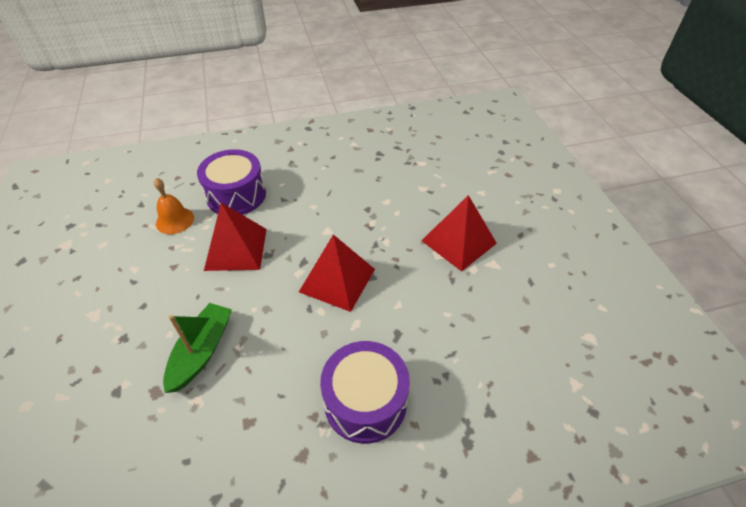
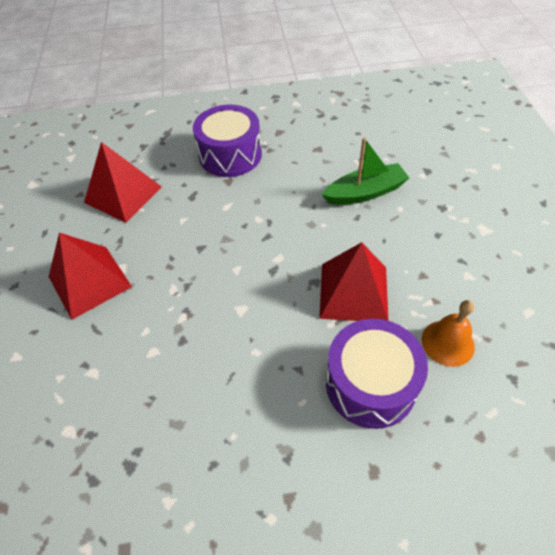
camera: 170 degrees left, 5 degrees up
(202, 351) = (365, 193): green boat -> green boat turned 135 degrees counterclockwise
(337, 280) = (237, 246): red pyramid -> red pyramid (123, 194)

